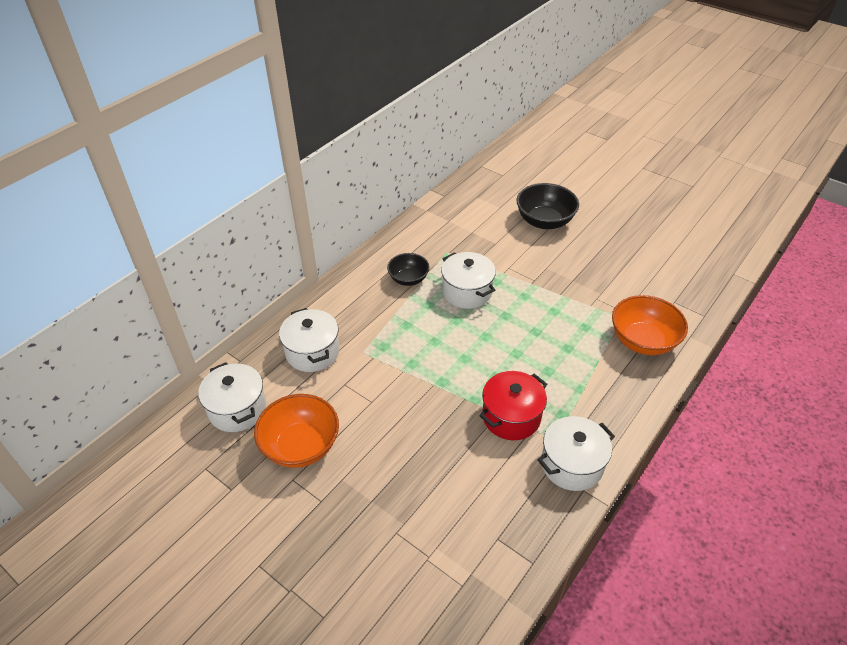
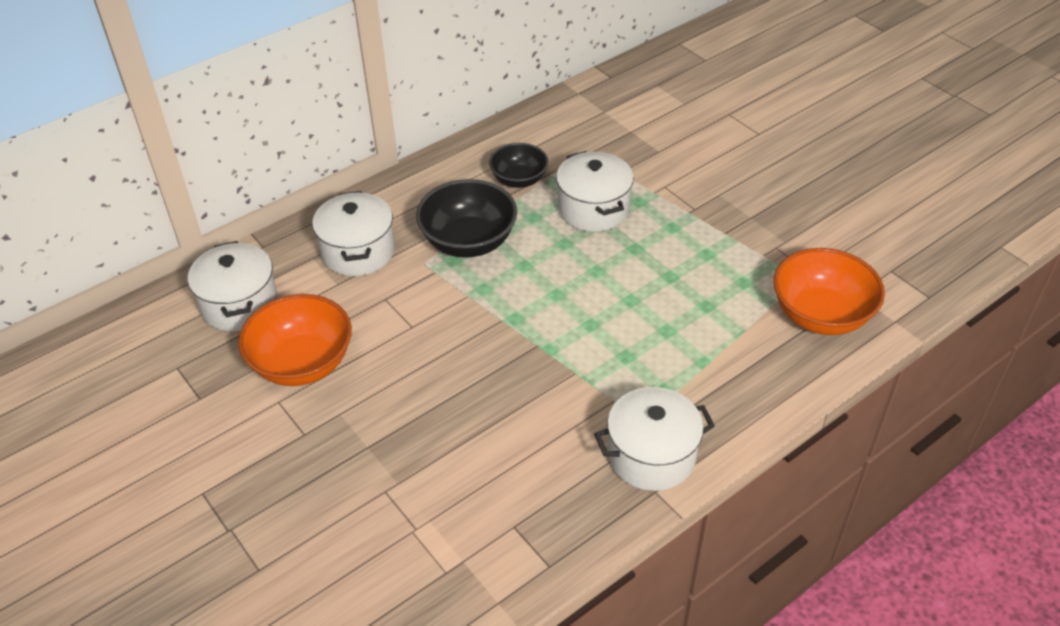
camera: 15 degrees right, 0 degrees up
(511, 417) = (592, 380): red pot -> none
(544, 221) = (741, 131): black bowl -> black bowl (468, 242)

